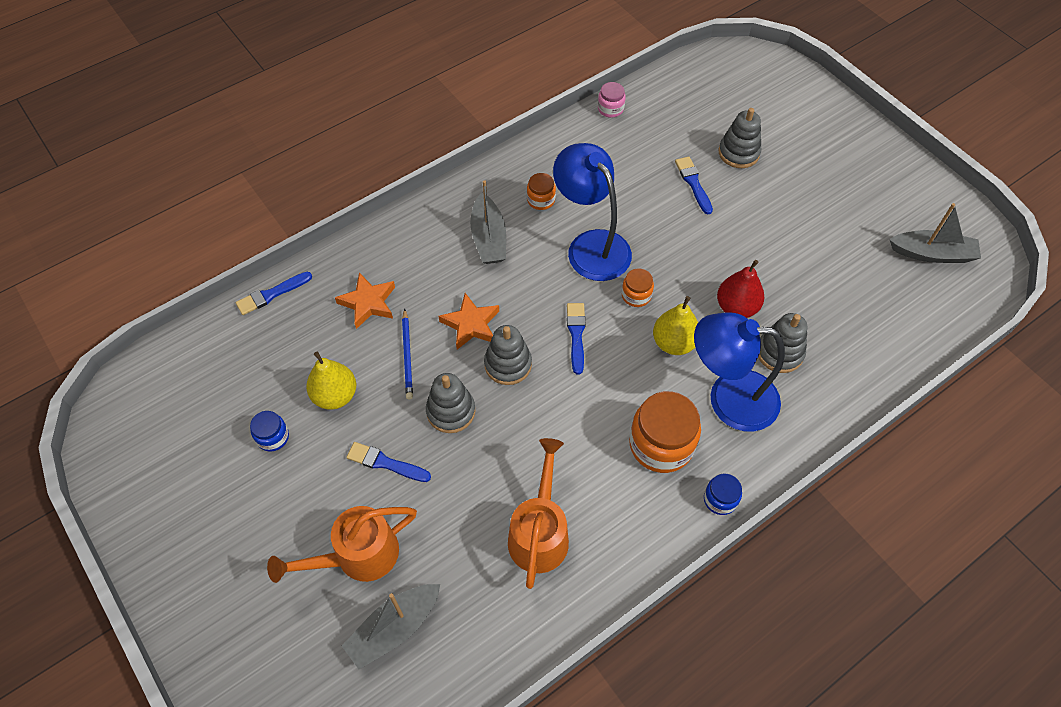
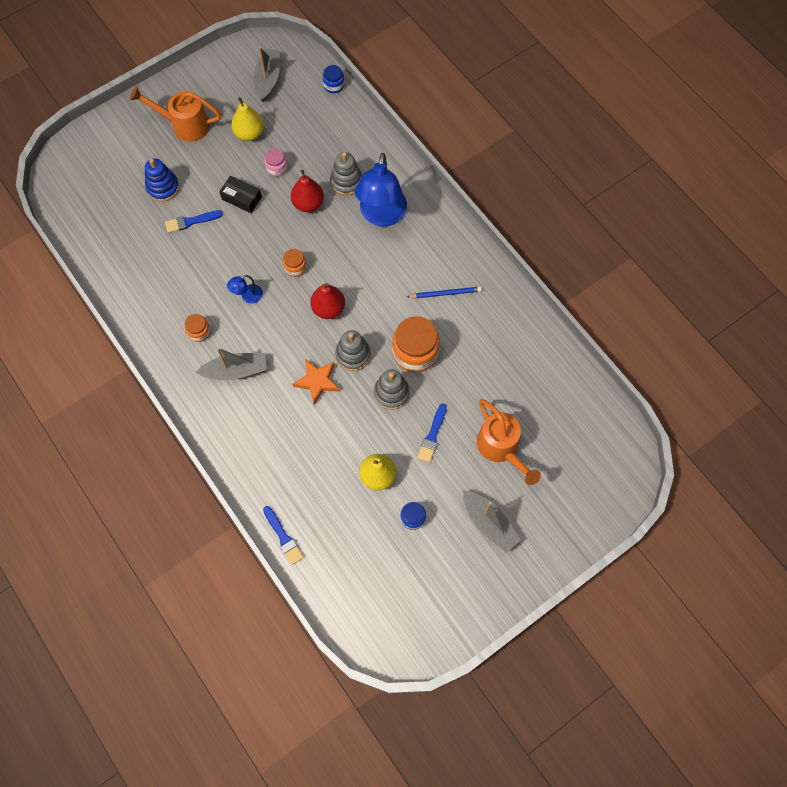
camera: 90 degrees left, 10 degrees up
(368, 303) = (295, 459): orange star -> none
(394, 628) = (548, 421): grey boat -> grey boat (489, 523)
(407, 356) = (344, 426): blue pencil -> blue pencil (445, 293)
(540, 532) = (480, 334): orange watering can -> orange watering can (185, 125)
(576, 335) = (328, 308): blue brush -> red pear
(591, 245) = (247, 296): blue lamp -> blue lamp, size x0.44
(610, 109) = (104, 277): pink jar -> pink jar (277, 168)
(661, 444) = (416, 259): orange jar -> orange jar (415, 352)
(674, 343) = (337, 245): yellow pear -> yellow pear (249, 133)
(720, 499) = (454, 227): blue jar -> blue jar (334, 85)
(734, 233) = (241, 198): none -> black box
(738, 153) = (163, 187): grey stacking toy -> blue stacking toy

